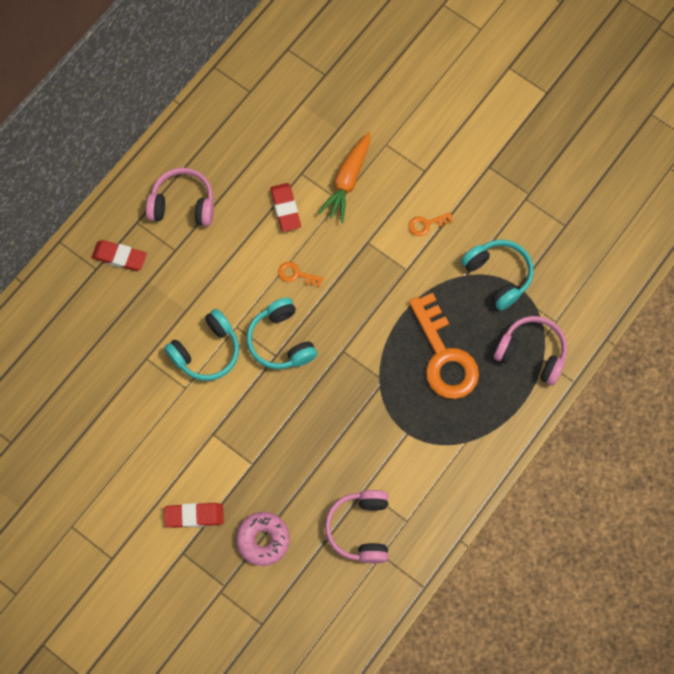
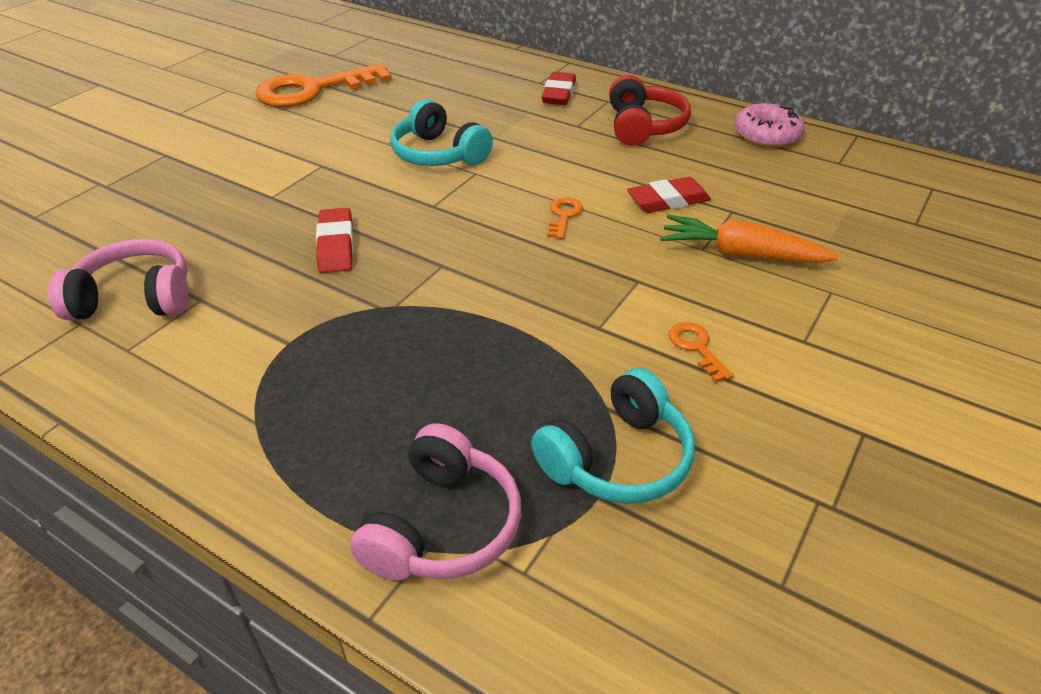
camera: 85 degrees right, 30 degrees down
(183, 204) = (643, 126): pink headphones -> red headphones
(194, 516) = (211, 159): red eraser -> red eraser (336, 245)
(263, 540) = (156, 211): pink donut -> pink donut (766, 135)
(281, 341) = (456, 209): turquoise headphones -> none
(443, 355) = (435, 383): orange key -> orange key (313, 90)

